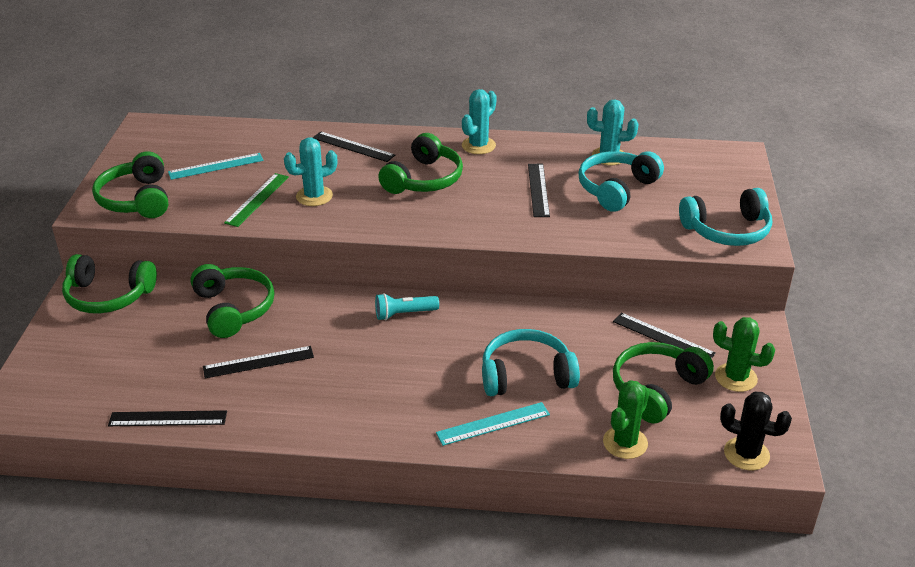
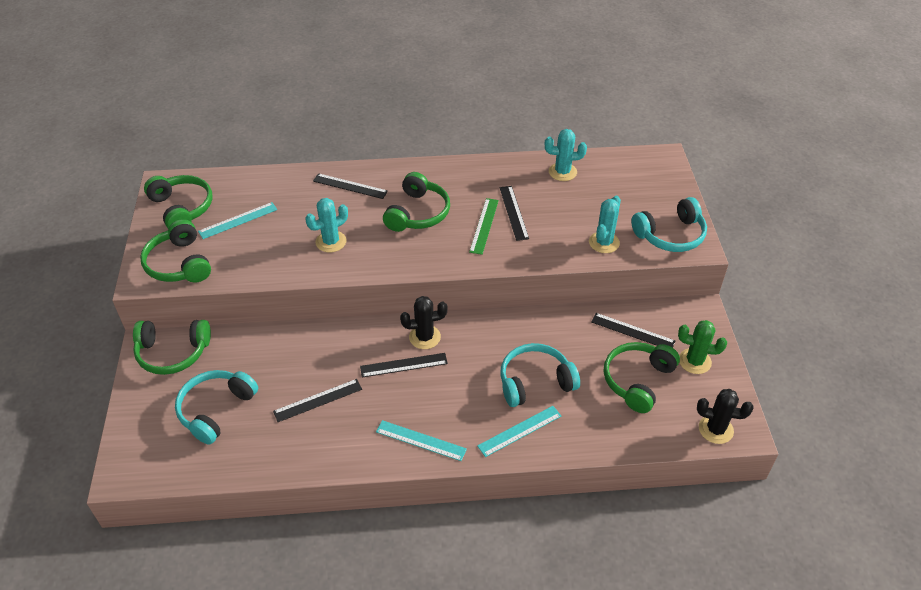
camera: 10 degrees left, 10 degrees up
(168, 419) = (258, 465): black ruler -> black ruler (404, 365)
(234, 309) = (283, 351): green headphones -> green headphones (182, 208)
(257, 199) = (283, 251): green ruler -> green ruler (484, 225)
(368, 418) = (420, 440): none -> turquoise ruler
(404, 314) = (424, 337): turquoise flashlight -> black cactus
(478, 146) = (454, 173): turquoise cactus -> turquoise cactus (604, 242)
(616, 189) = (575, 204): turquoise headphones -> turquoise headphones (216, 410)
(625, 443) = (624, 433): green cactus -> none

